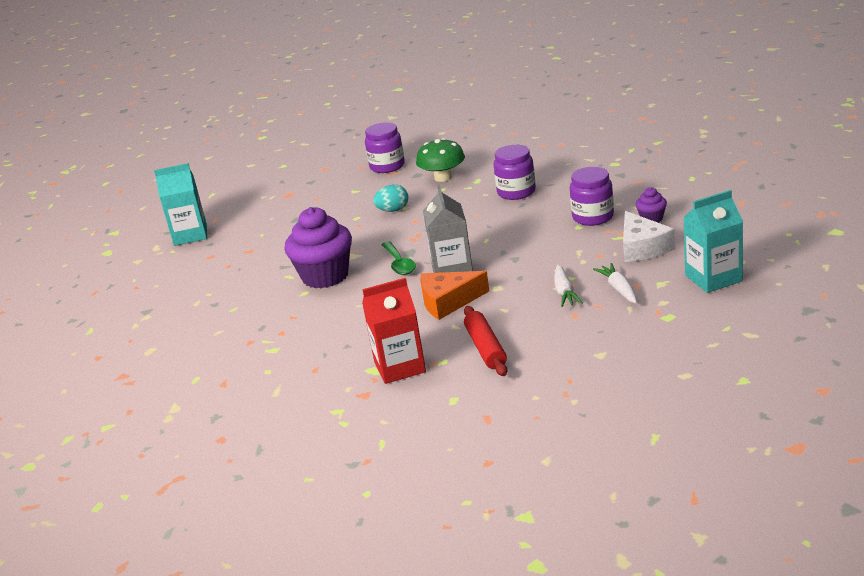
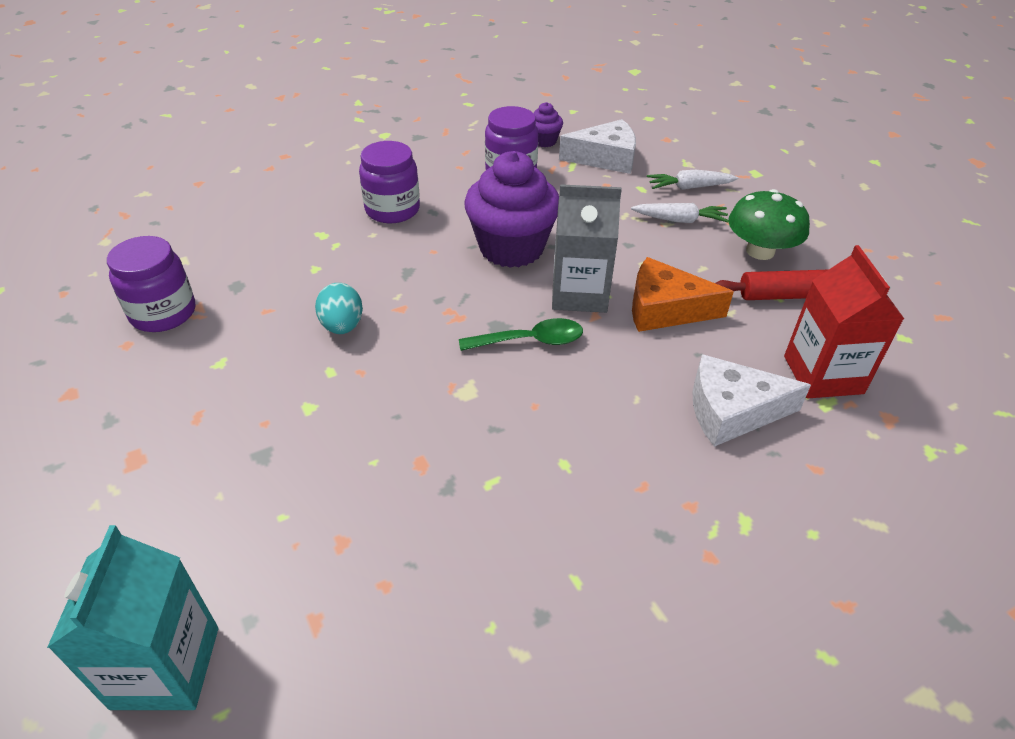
camera: 85 degrees left, 15 degrees up
(325, 276) = (521, 430): purple cupcake -> purple cupcake (511, 248)
(356, 337) = (732, 411): none -> white cheese
(443, 177) = (276, 262): green mushroom -> green mushroom (760, 251)
(448, 302) = (665, 309): orange cheese -> orange cheese turned 105 degrees clockwise
(713, 278) = (691, 137): turquoise carton -> none

